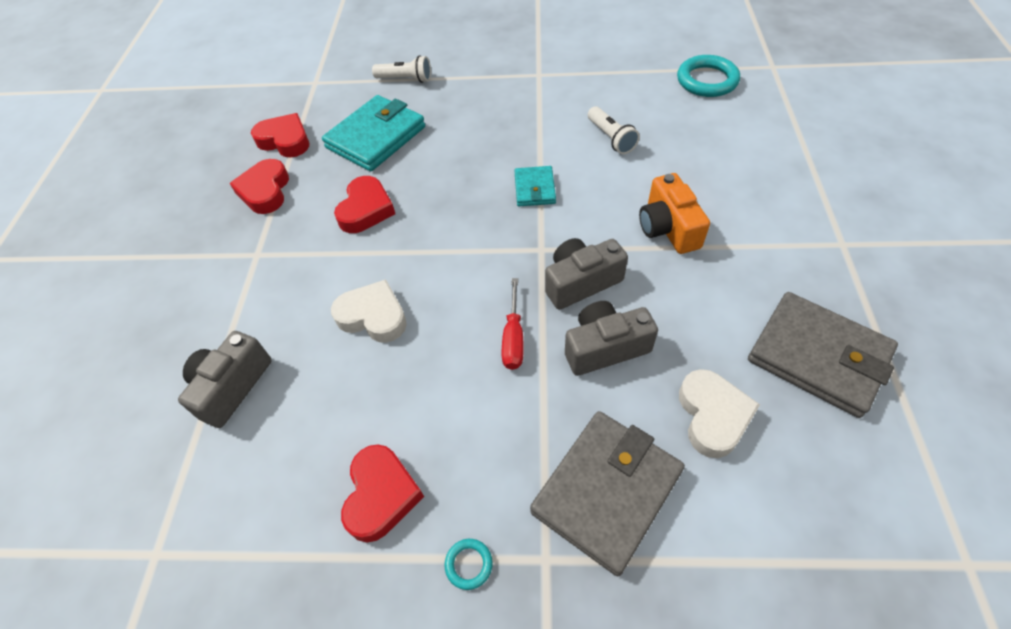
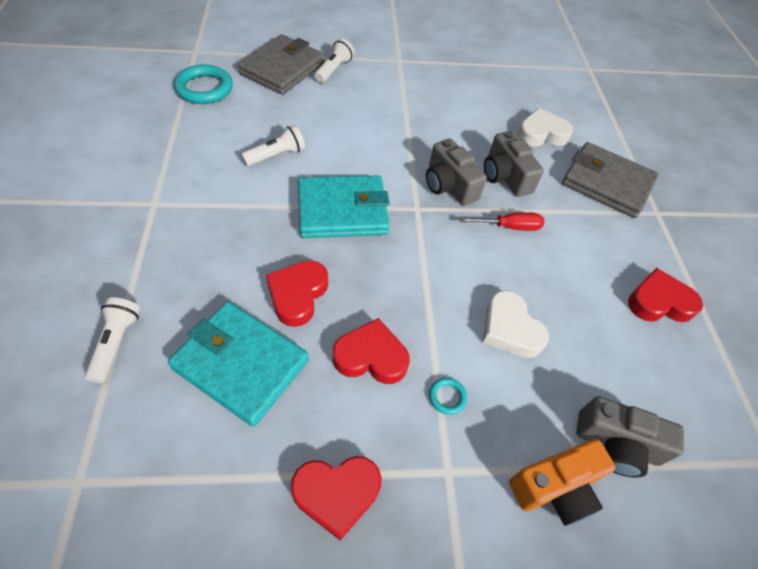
camera: 105 degrees left, 0 degrees up
(285, 140) = (227, 494): red heart -> red heart (297, 295)
(373, 316) = (510, 329): white heart -> white heart turned 45 degrees counterclockwise
(469, 564) = (678, 249): turquoise ring -> turquoise ring (447, 397)
(535, 189) = (342, 211): turquoise wallet -> turquoise wallet, size x1.89
(668, 228) = (389, 133): orange camera -> orange camera (555, 488)
(786, 176) = (334, 69): none -> white flashlight
(818, 356) = (489, 87): grey wallet -> grey wallet (282, 69)

